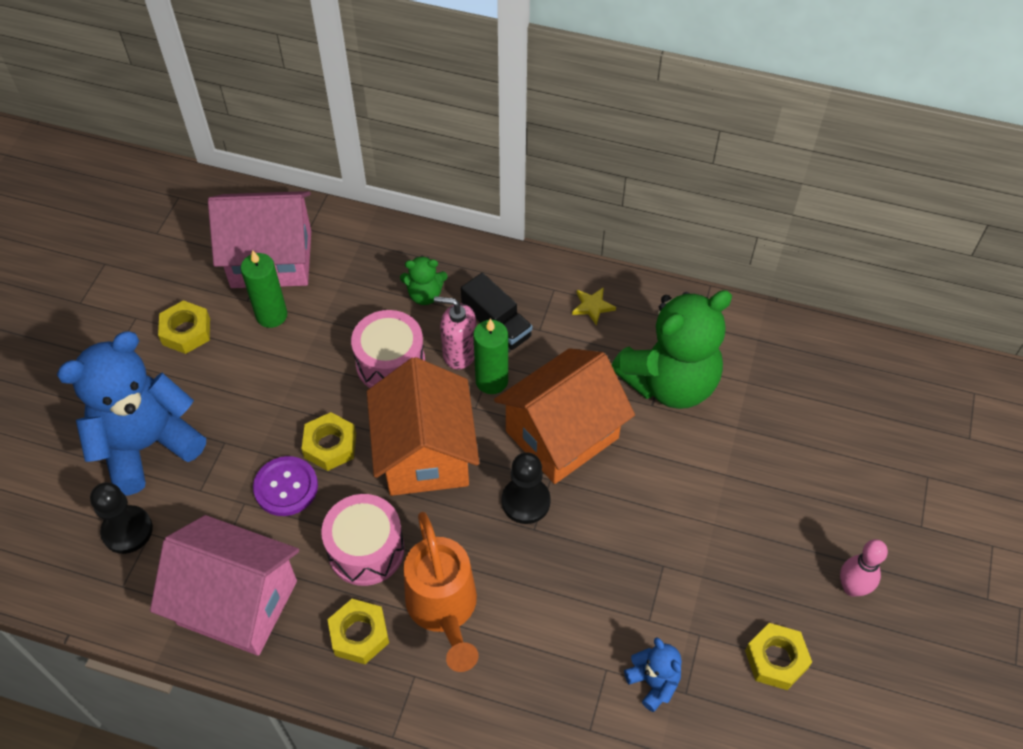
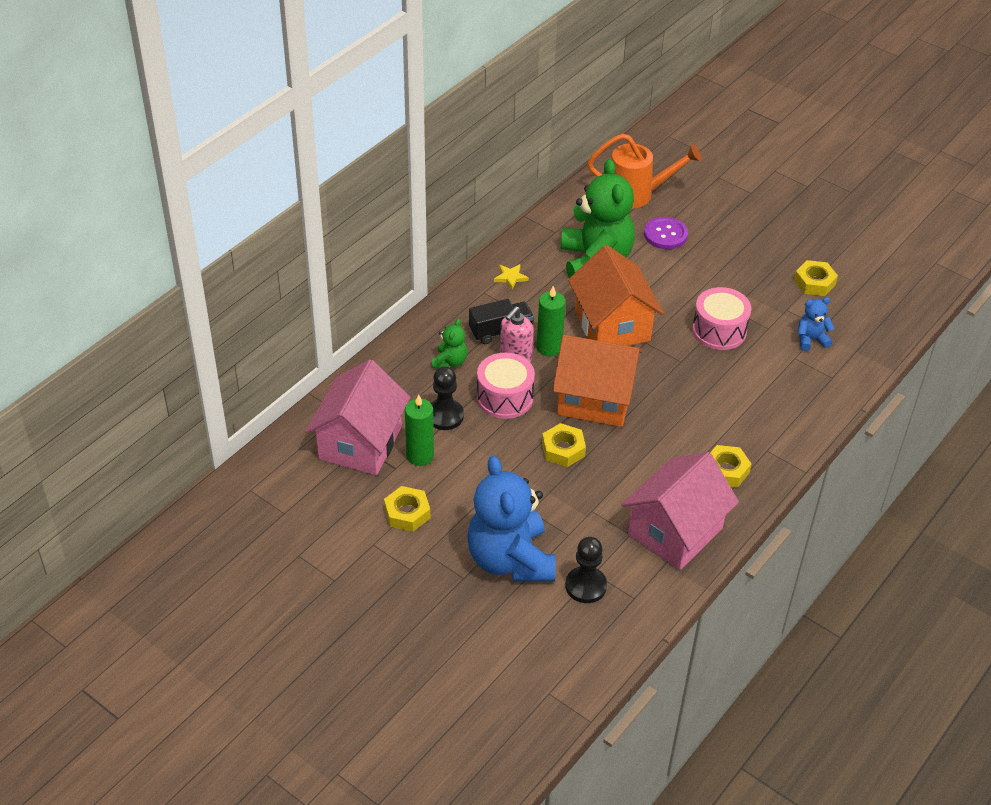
camera: 70 degrees left, 10 degrees down
(286, 487) = (588, 483): purple button -> purple button (665, 234)
(366, 550) = (661, 451): pink drum -> pink drum (719, 330)
(444, 609) = (723, 422): orange watering can -> orange watering can (636, 194)
(525, 501) = (657, 359): black pawn -> black pawn (445, 416)
(852, 588) = (780, 235): pink bowling pin -> none

